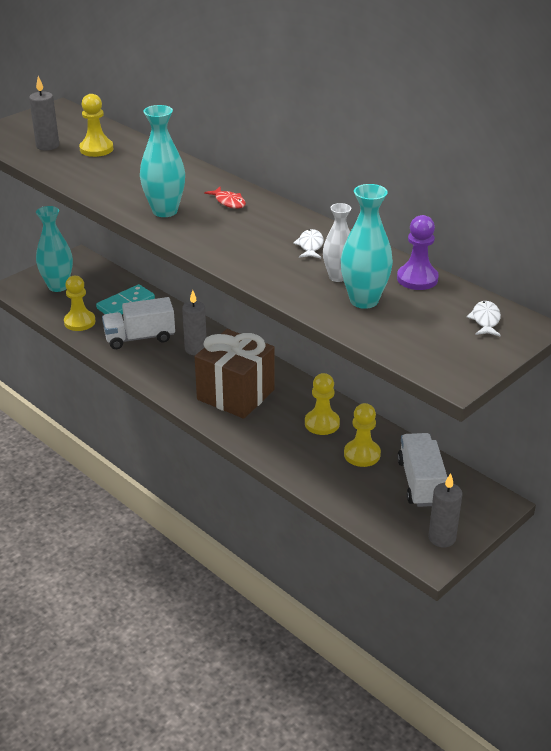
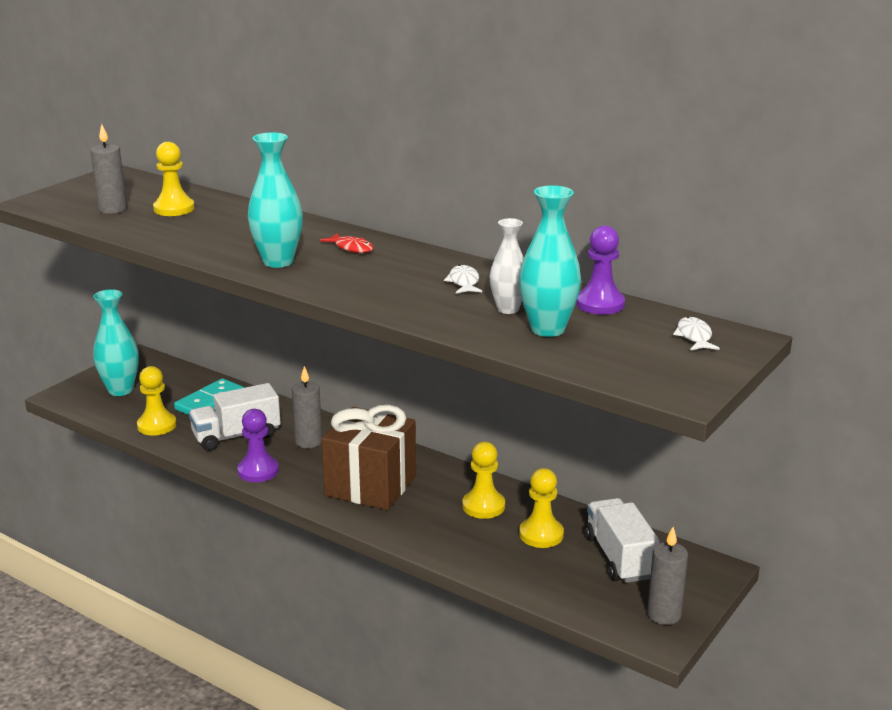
camera: 10 degrees left, 10 degrees down
(150, 372) = (258, 471): none -> purple pawn

